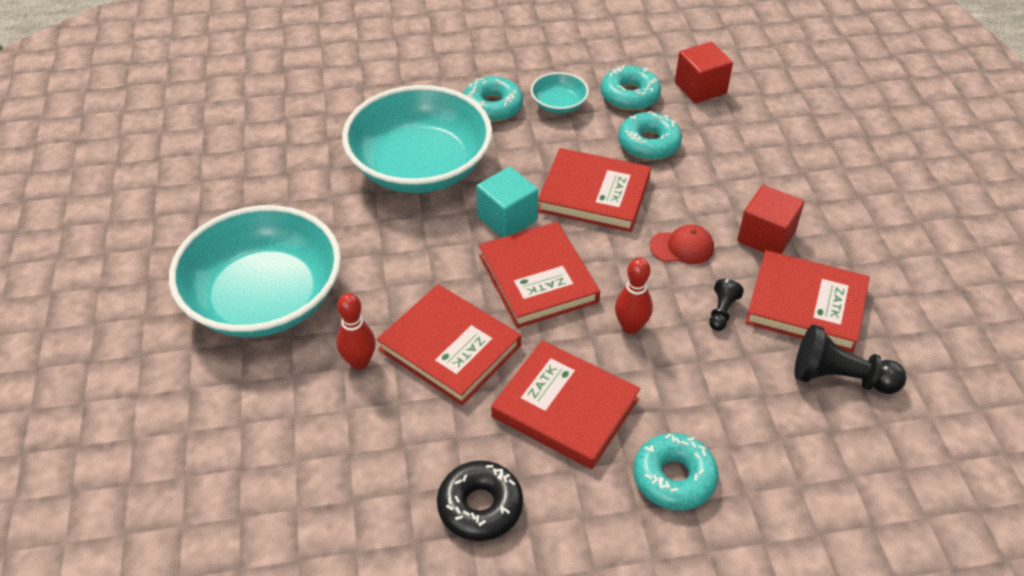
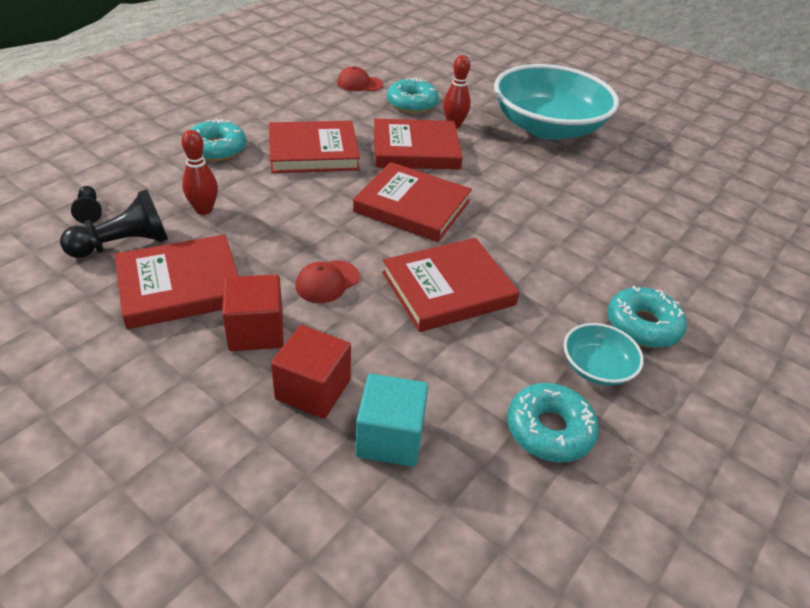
camera: 135 degrees right, 5 degrees down
(376, 519) = (359, 83): none -> red cap
(420, 167) = (602, 238): turquoise bowl -> none
(480, 506) = (315, 103): black donut -> none
(507, 218) = (486, 234): turquoise cube -> turquoise cube (390, 438)
(631, 327) = (314, 207): red bowling pin -> red bowling pin (204, 210)
(648, 144) = (460, 373): turquoise donut -> turquoise donut (412, 104)
(700, 88) = (489, 505): red cube -> red cube (313, 390)
(722, 312) = (252, 248): black pawn -> black pawn (89, 211)

